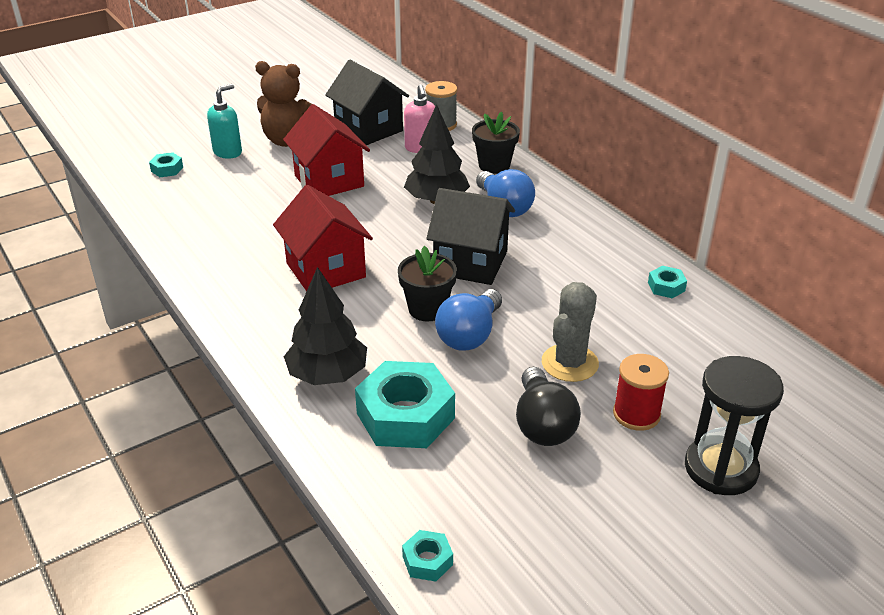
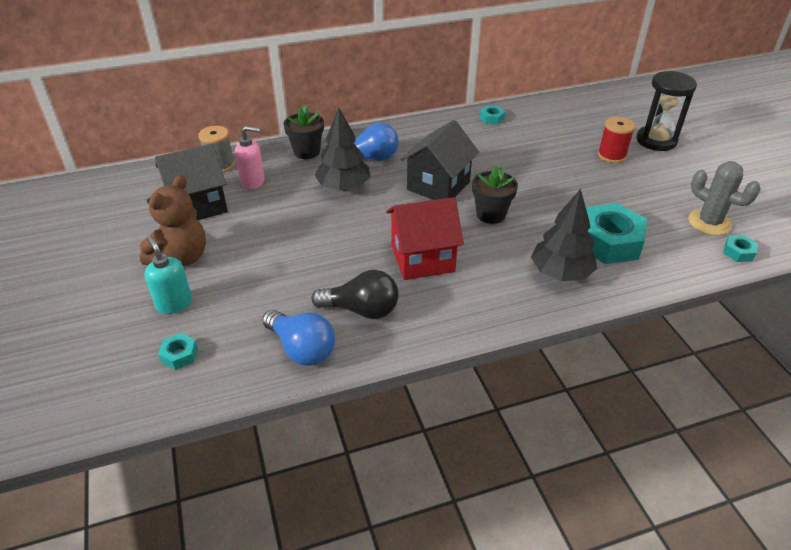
camera: 75 degrees left, 5 degrees up
(329, 181) = (278, 240): red house -> none
(470, 335) = (525, 201): blue light bulb -> blue light bulb (302, 349)
(542, 424) = (619, 189): black light bulb -> black light bulb (361, 310)
(570, 363) = (562, 168): grey cactus -> grey cactus (709, 222)

